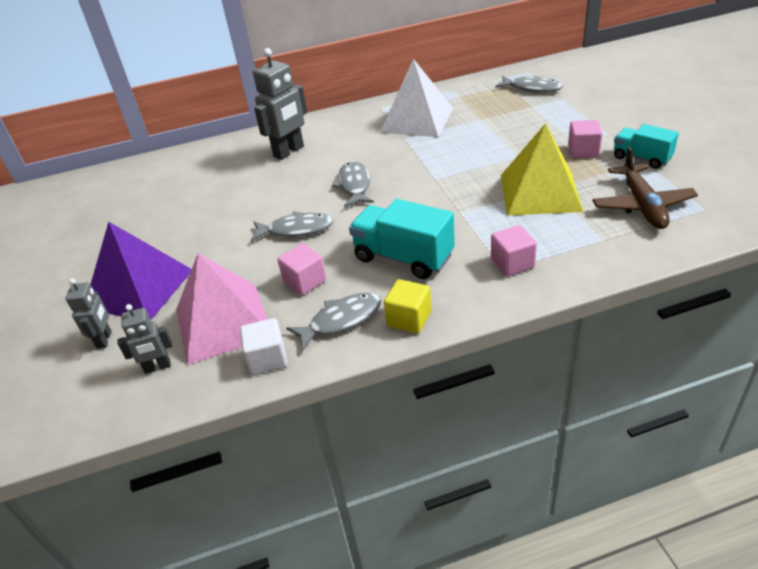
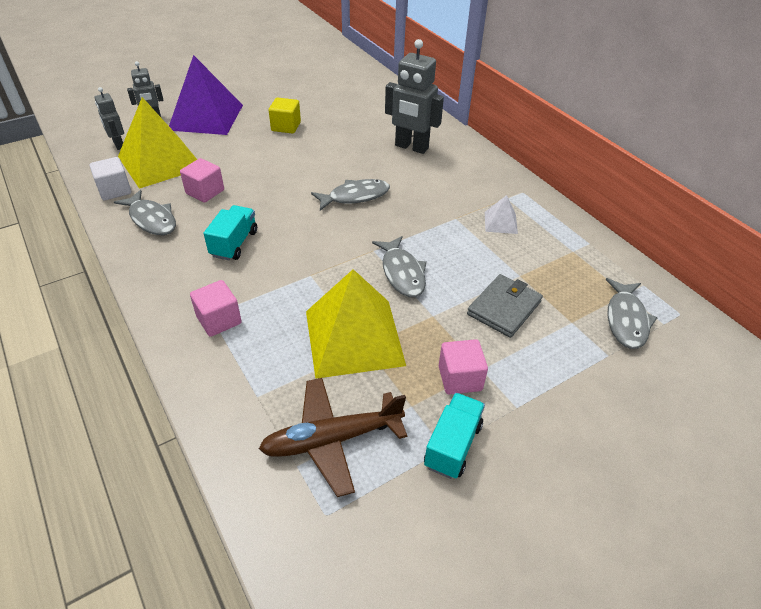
camera: 70 degrees right, 5 degrees up
(222, 322) = (160, 162): pink pyramid -> yellow pyramid
(296, 230) = (279, 174): grey fish -> grey fish (402, 273)
(403, 257) = (234, 243): turquoise truck -> turquoise truck, size x0.64
(409, 319) = (146, 257): yellow cube -> yellow cube (286, 126)
(417, 120) = (500, 222): white pyramid -> white pyramid, size x0.44
(515, 128) = (504, 308): none -> grey wallet

